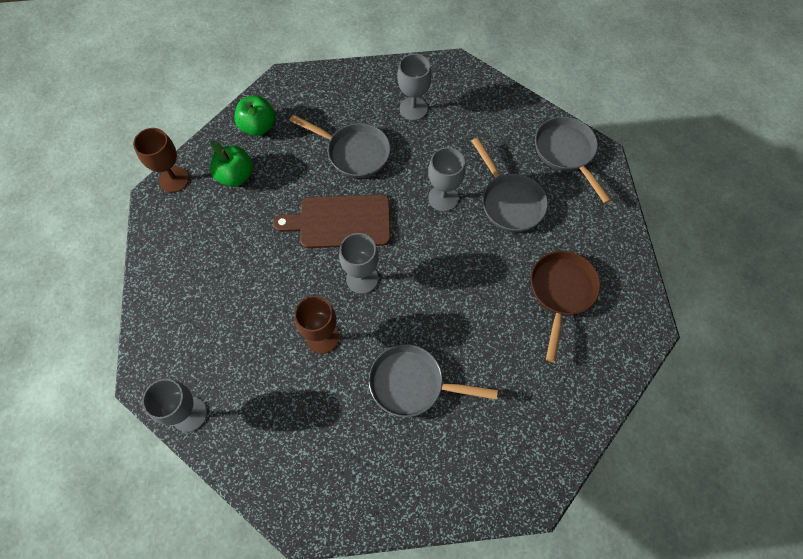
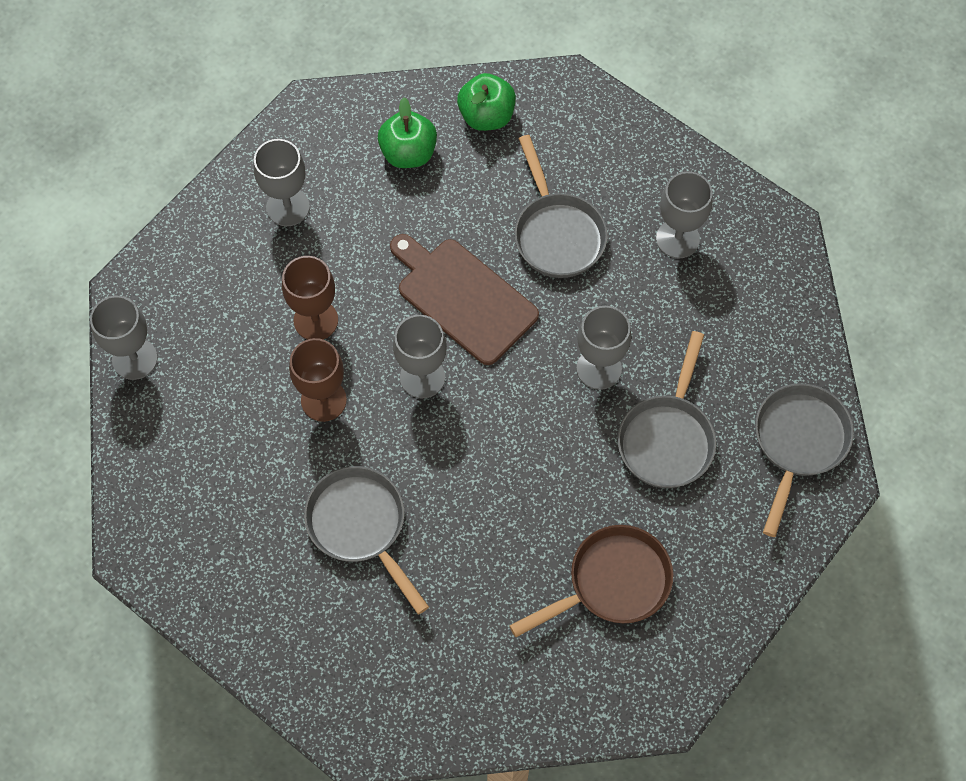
camera: 45 degrees right, 0 degrees up
(174, 179) = (344, 104): brown goblet -> brown goblet (316, 320)
(196, 256) = (288, 207): none -> grey goblet

